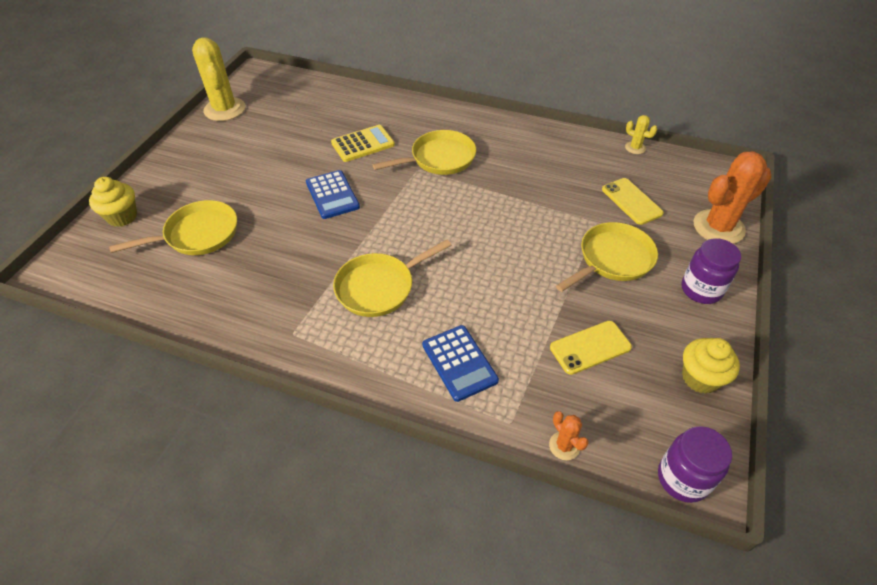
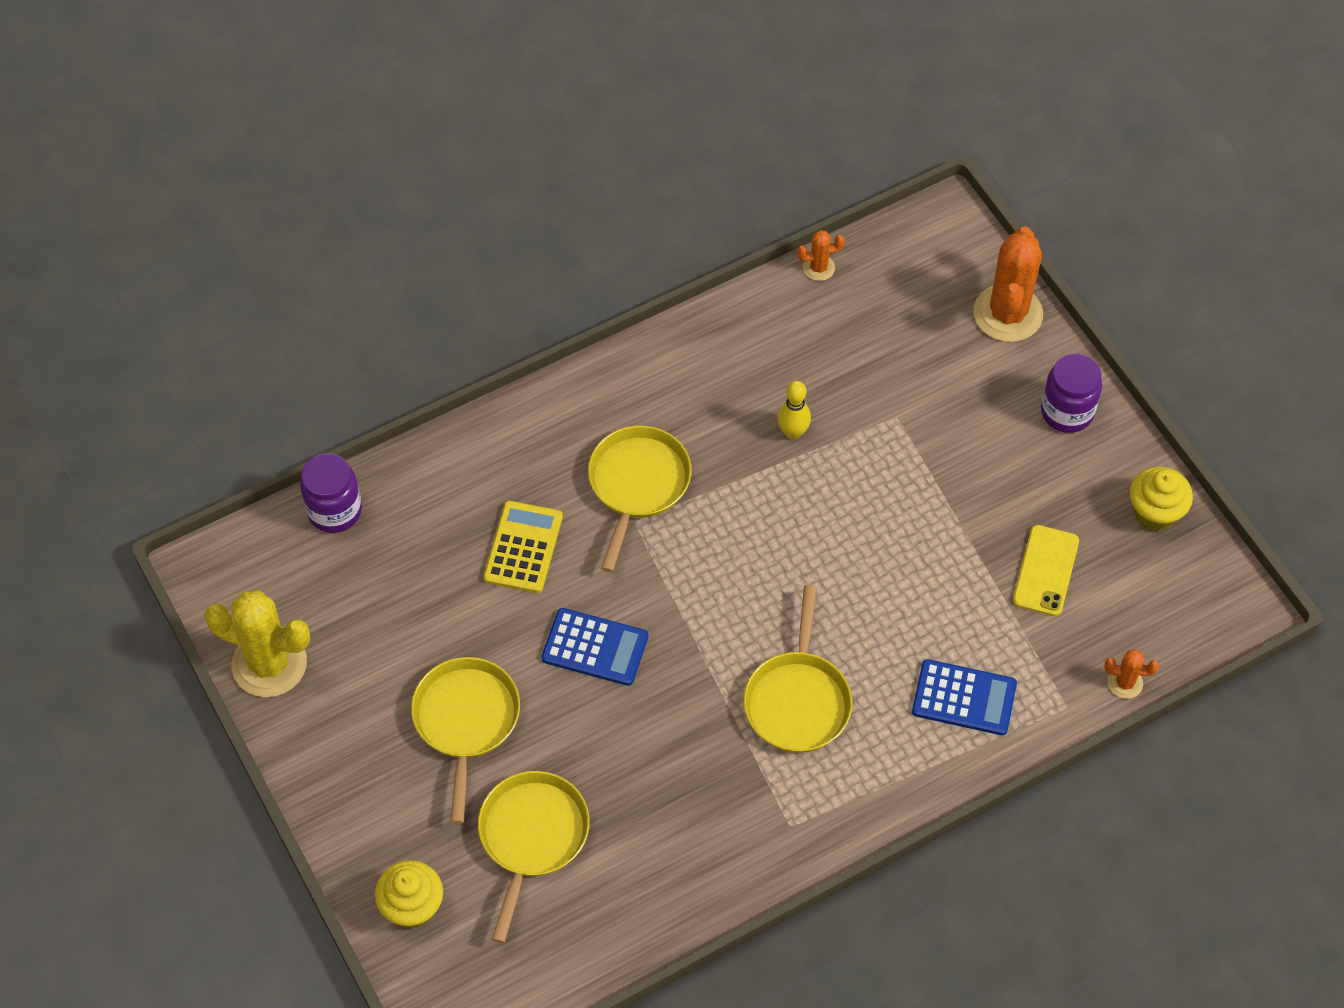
camera: 50 degrees left, 10 degrees up
(536, 191) = (793, 432): none -> yellow bowling pin
(612, 259) = (959, 451): yellow pan -> yellow pan (466, 721)
(631, 201) = (897, 355): yellow phone -> none
(635, 148) = (818, 268): yellow cactus -> orange cactus
(683, 478) = (1228, 620): purple jar -> purple jar (334, 511)

